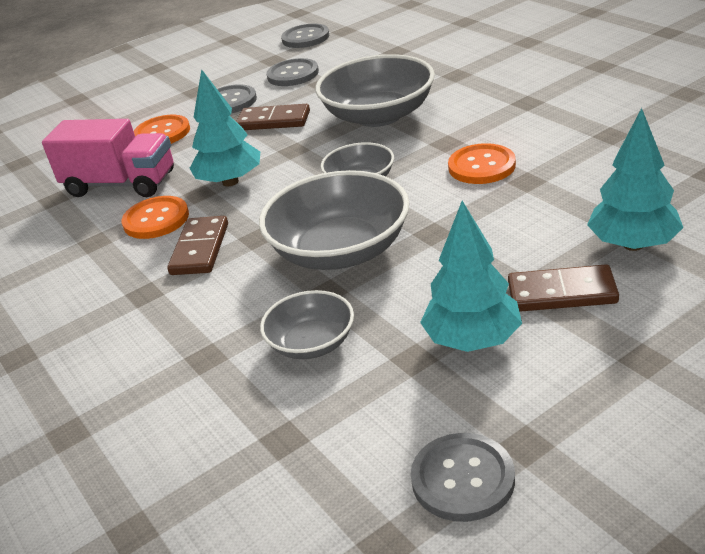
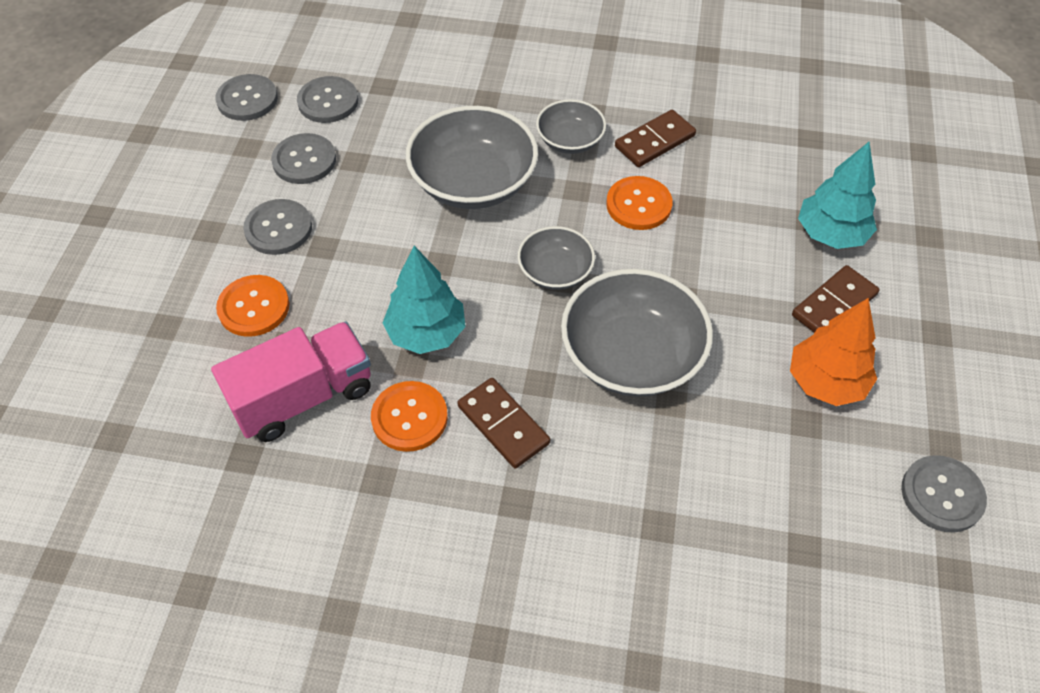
camera: 50 degrees left, 20 degrees up
(273, 121) = (368, 235): brown domino -> brown domino (655, 141)
(312, 343) = (722, 457): grey bowl -> grey bowl (570, 140)
(350, 50) = (328, 101): none -> grey button
(472, 340) = (826, 382): turquoise tree -> orange tree

